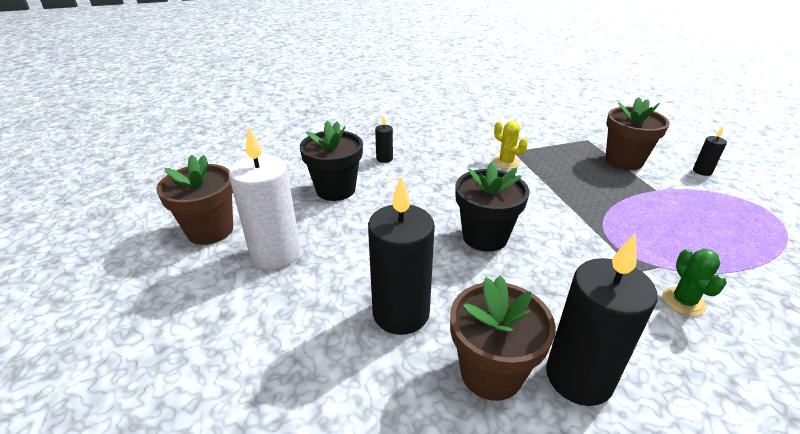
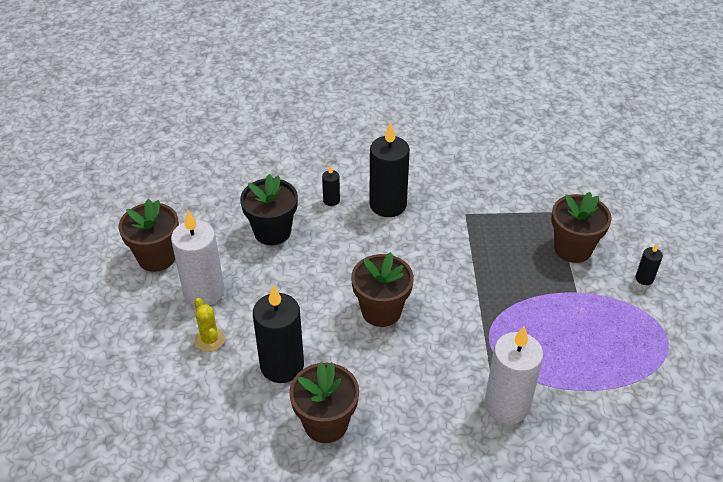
camera: 15 degrees right, 10 degrees up
(485, 236) = (381, 311): black flower pot -> brown flower pot
(506, 162) = (449, 228): yellow cactus -> yellow cactus (210, 340)
(579, 377) = (384, 441): black candle -> black candle (388, 205)
(683, 301) = (507, 405): green cactus -> white candle

